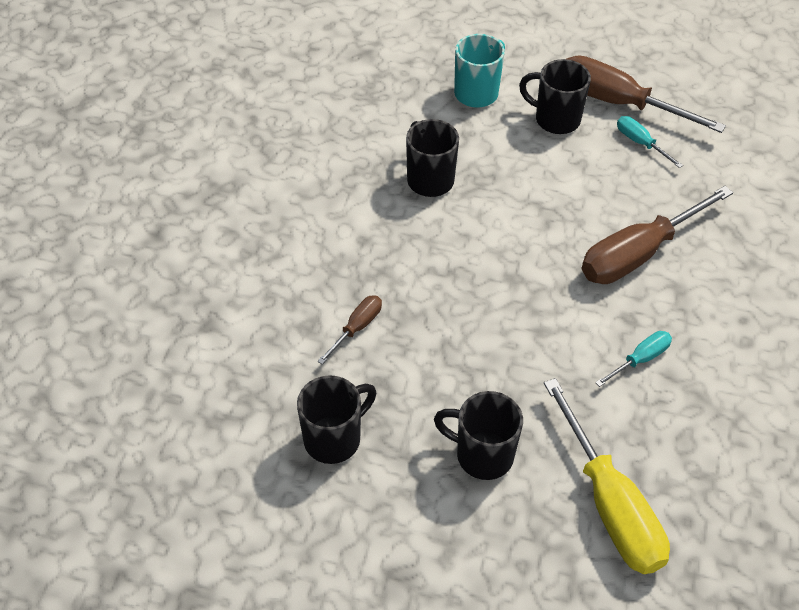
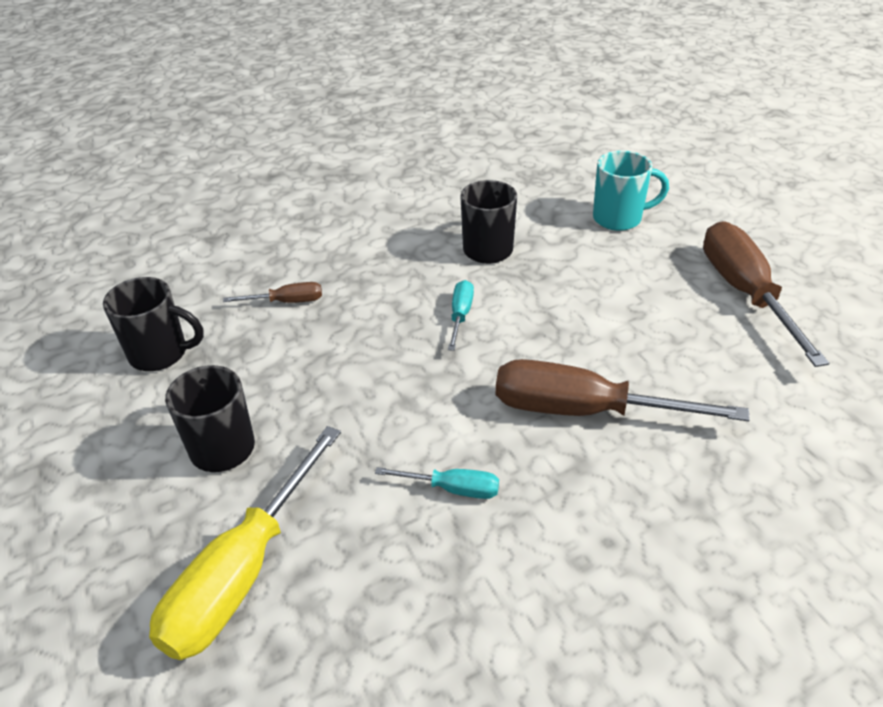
camera: 50 degrees right, 10 degrees down
(555, 119) = (661, 271): black mug -> none
(640, 143) = (721, 333): turquoise screwdriver -> turquoise screwdriver (460, 315)

